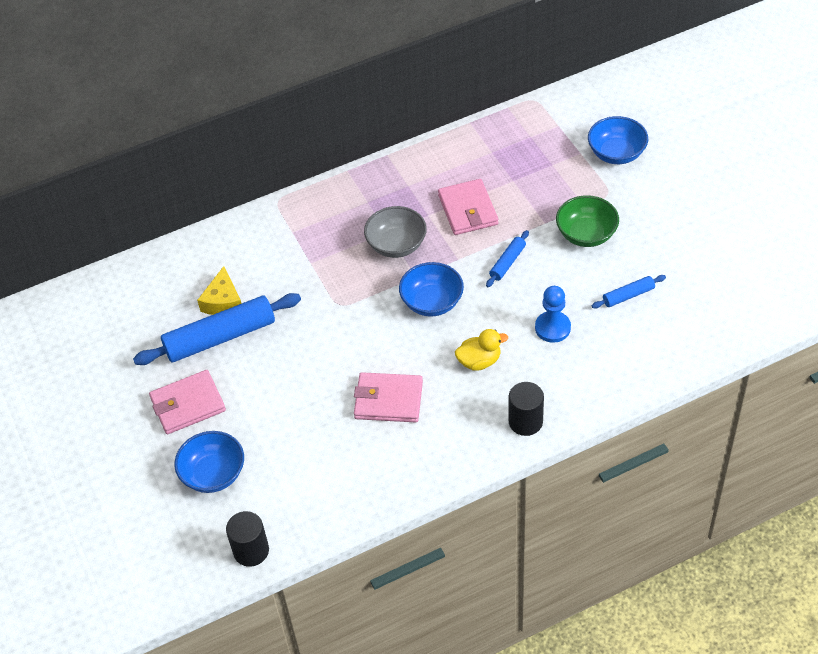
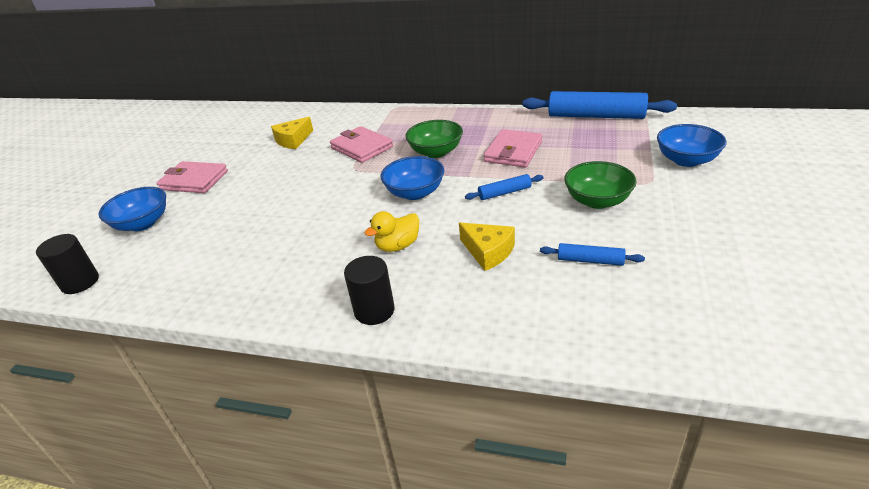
camera: 40 degrees right, 15 degrees down
(220, 337) = (264, 156): blue rolling pin -> blue rolling pin (596, 116)
(388, 400) = (300, 237): pink wallet -> pink wallet (362, 147)
(396, 245) = (436, 152): grey bowl -> green bowl
(479, 361) = (398, 246): yellow duck -> yellow duck turned 120 degrees clockwise
(552, 328) = (488, 252): blue pawn -> yellow cheese

